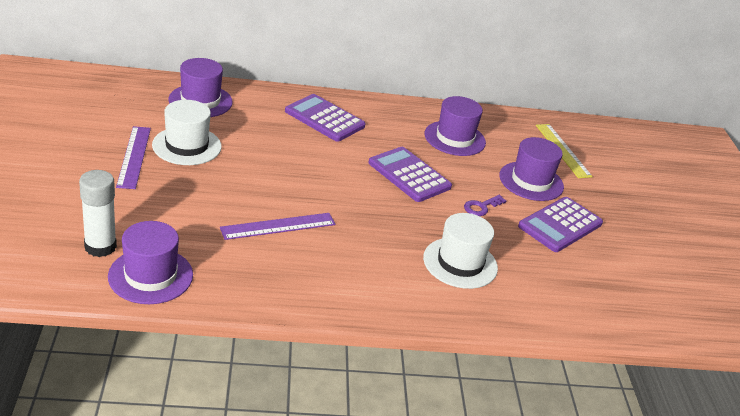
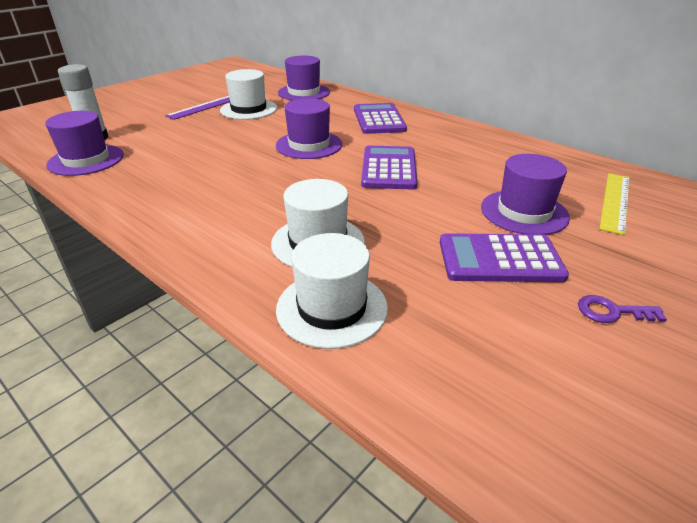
camera: 50 degrees right, 0 degrees up
(278, 226) = (217, 163): purple ruler -> none
(454, 138) = (485, 159): purple hat -> purple hat (309, 145)
(481, 207) = (423, 212): purple key -> purple key (612, 312)
(529, 302) = (332, 308): none -> white hat

